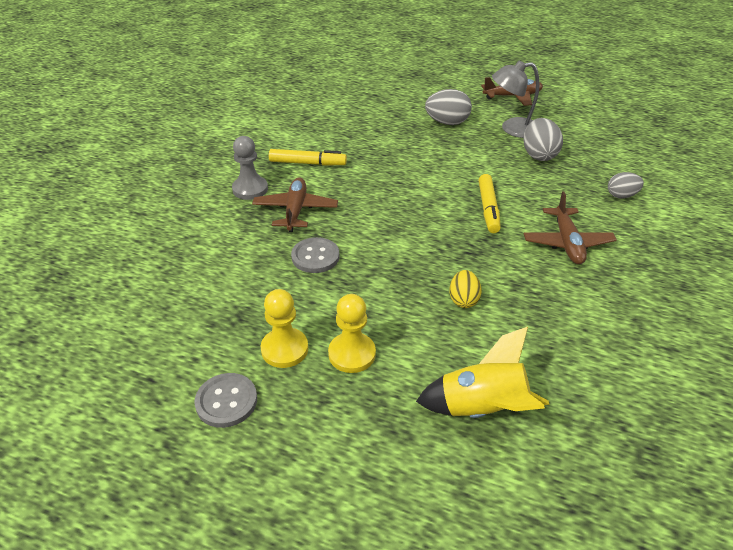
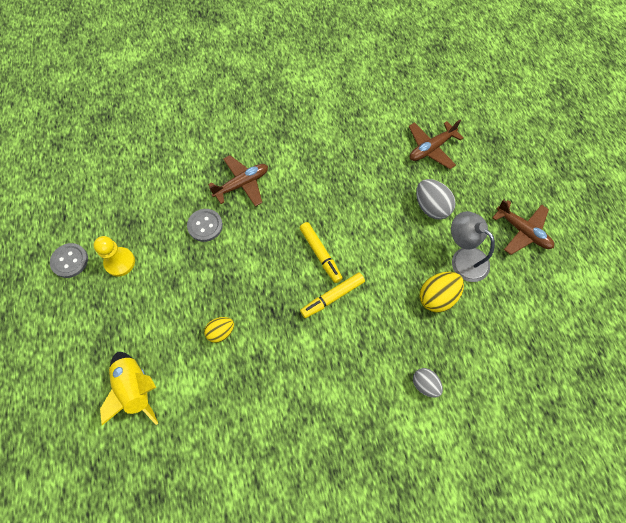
camera: 55 degrees right, 25 degrees up
(250, 189) = (245, 144): grey pawn -> none
(307, 163) = (299, 155): yellow marker -> yellow marker (320, 254)
(352, 354) = (136, 298): yellow pawn -> none
(538, 155) = (437, 297): grey egg -> yellow egg
(567, 243) = (329, 369): brown plane -> brown plane (431, 148)

